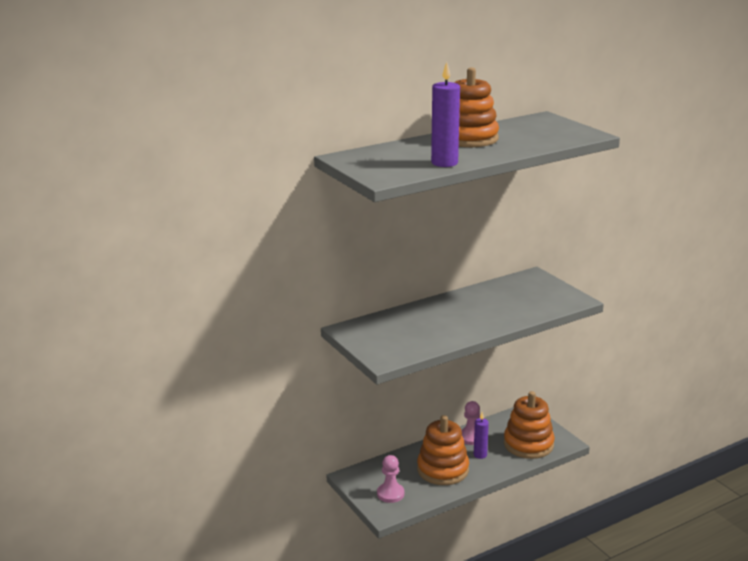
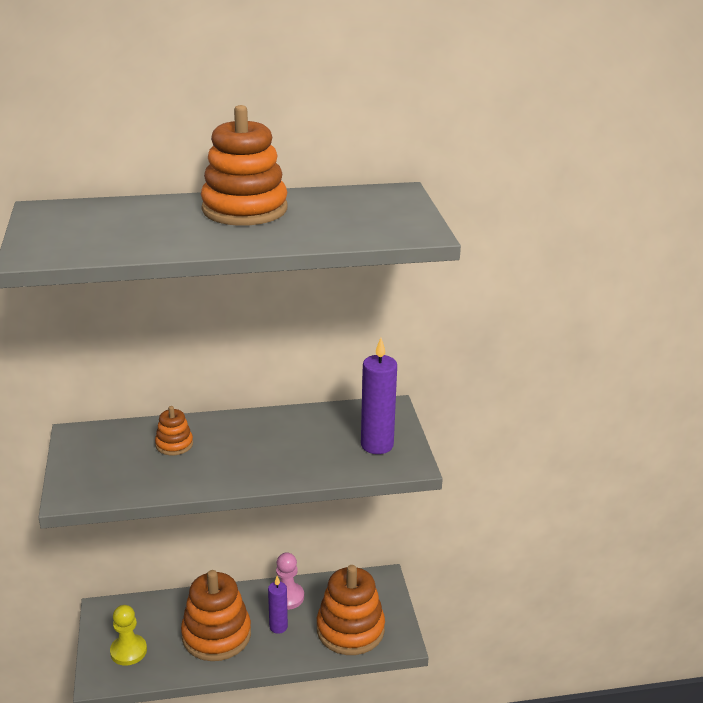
camera: 20 degrees right, 5 degrees up
(390, 494) = (128, 651): pink pawn -> yellow pawn
(419, 321) = (174, 444): none -> orange stacking toy
(444, 163) = (150, 244): purple candle -> purple candle (377, 445)

